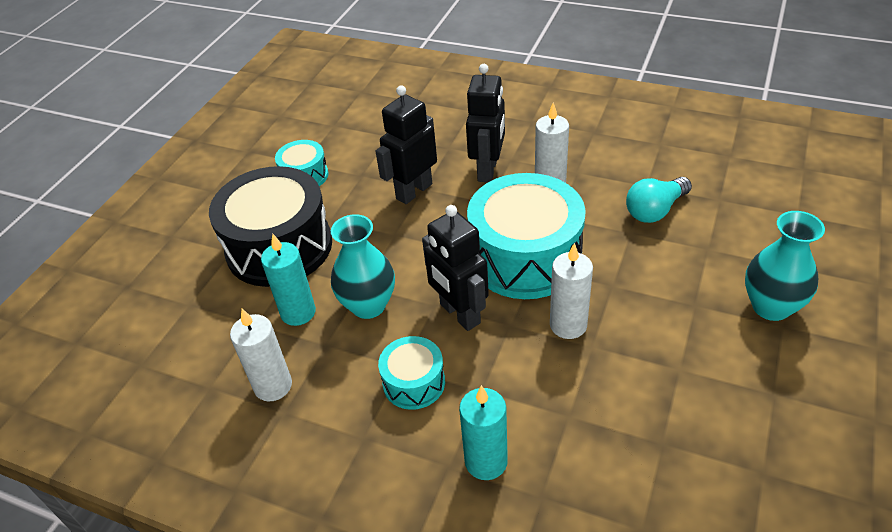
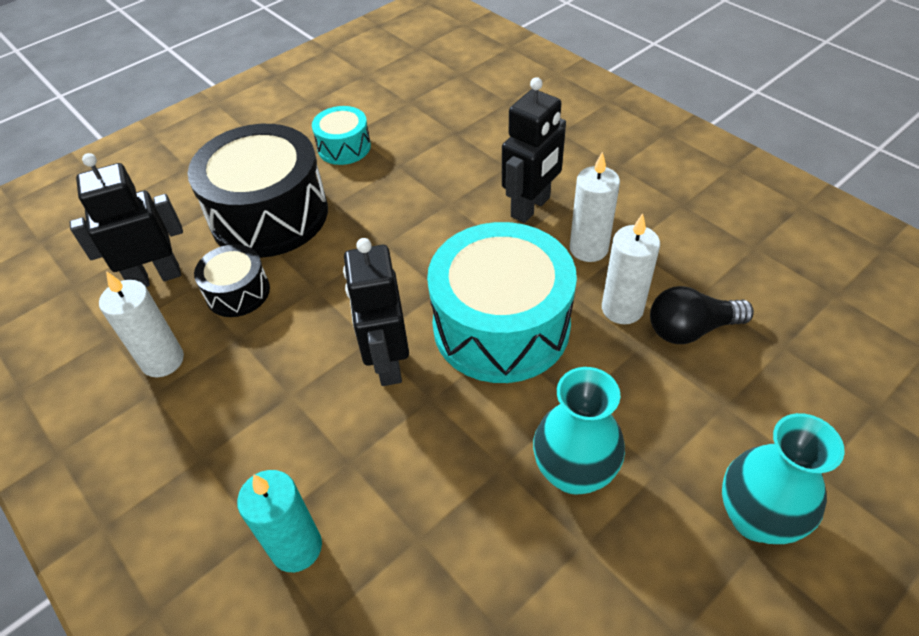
camera: 25 degrees right, 5 degrees up
(298, 312) = (238, 292): turquoise candle -> black drum
(368, 305) = (306, 313): turquoise vase -> turquoise vase (574, 472)
(414, 191) = (437, 203): black robot -> black robot (155, 277)
(414, 382) = (289, 420): turquoise drum -> none
(568, 325) = (492, 428): white candle -> white candle (622, 309)
(655, 210) = (691, 329): turquoise light bulb -> black light bulb

